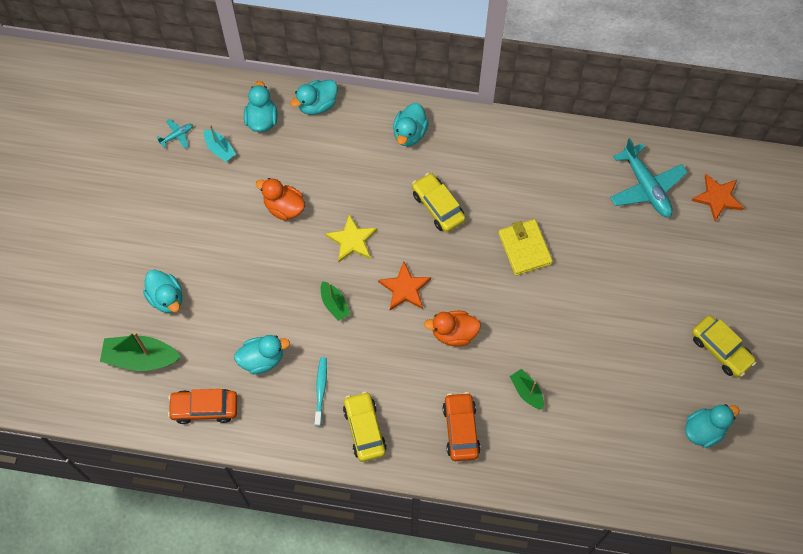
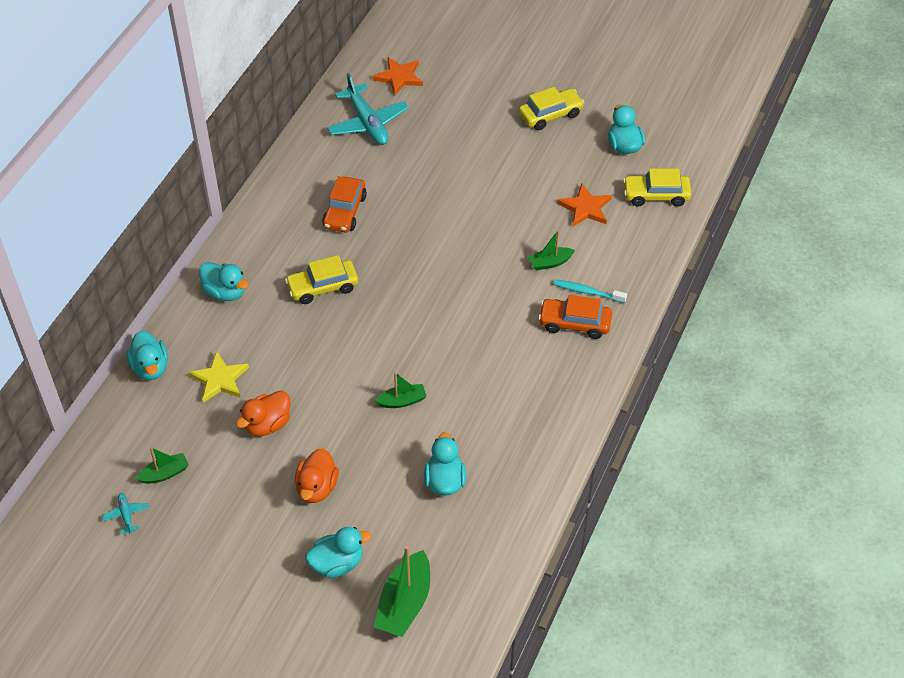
camera: 75 degrees left, 15 degrees down
(204, 408) = (486, 548): orange car -> orange car (345, 211)
(220, 149) = (164, 473): turquoise boat -> green boat
(262, 120) = (145, 424): turquoise duck -> none
(321, 390) = (497, 433): turquoise toothbrush -> turquoise toothbrush (587, 292)
(352, 240) = (332, 370): yellow star -> yellow star (219, 379)
(364, 429) = (552, 403): yellow car -> yellow car (656, 195)
(405, 288) = (406, 335): orange star -> orange star (585, 208)
(454, 333) = (470, 306): orange duck -> orange duck (317, 487)
(524, 248) = (397, 228): yellow wallet -> none
(646, 187) = (367, 123): turquoise plane -> turquoise plane turned 75 degrees clockwise

